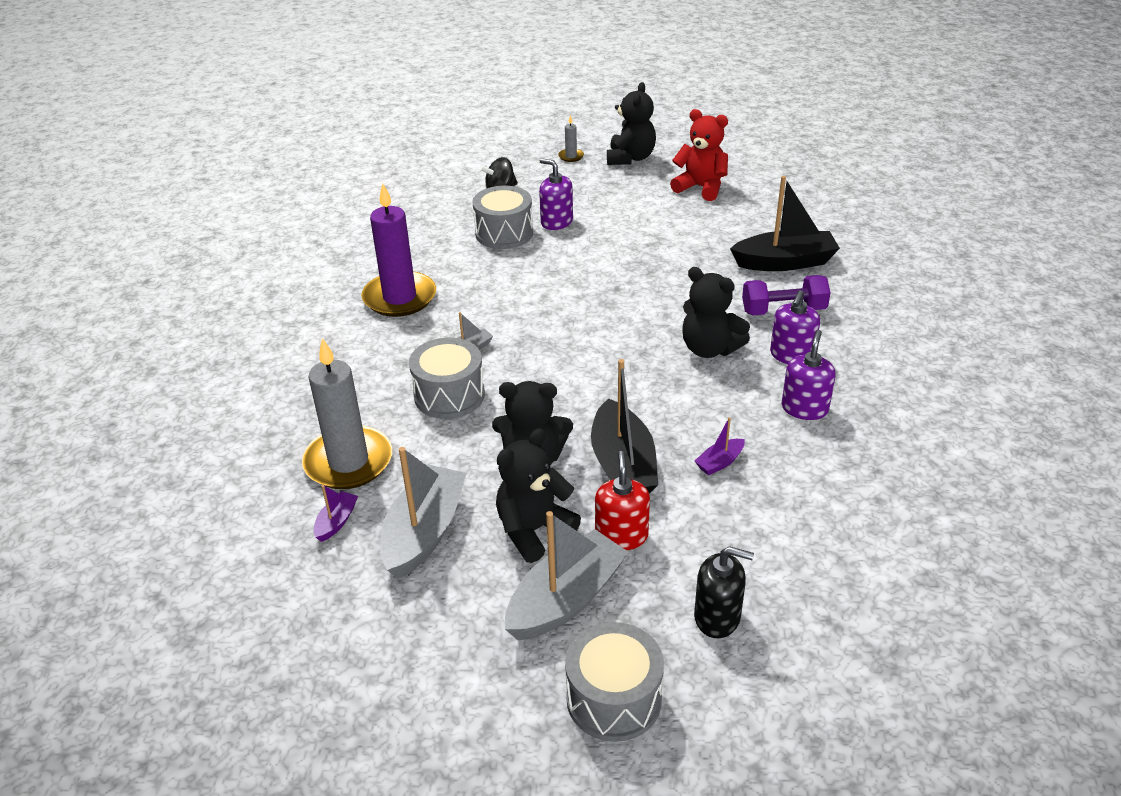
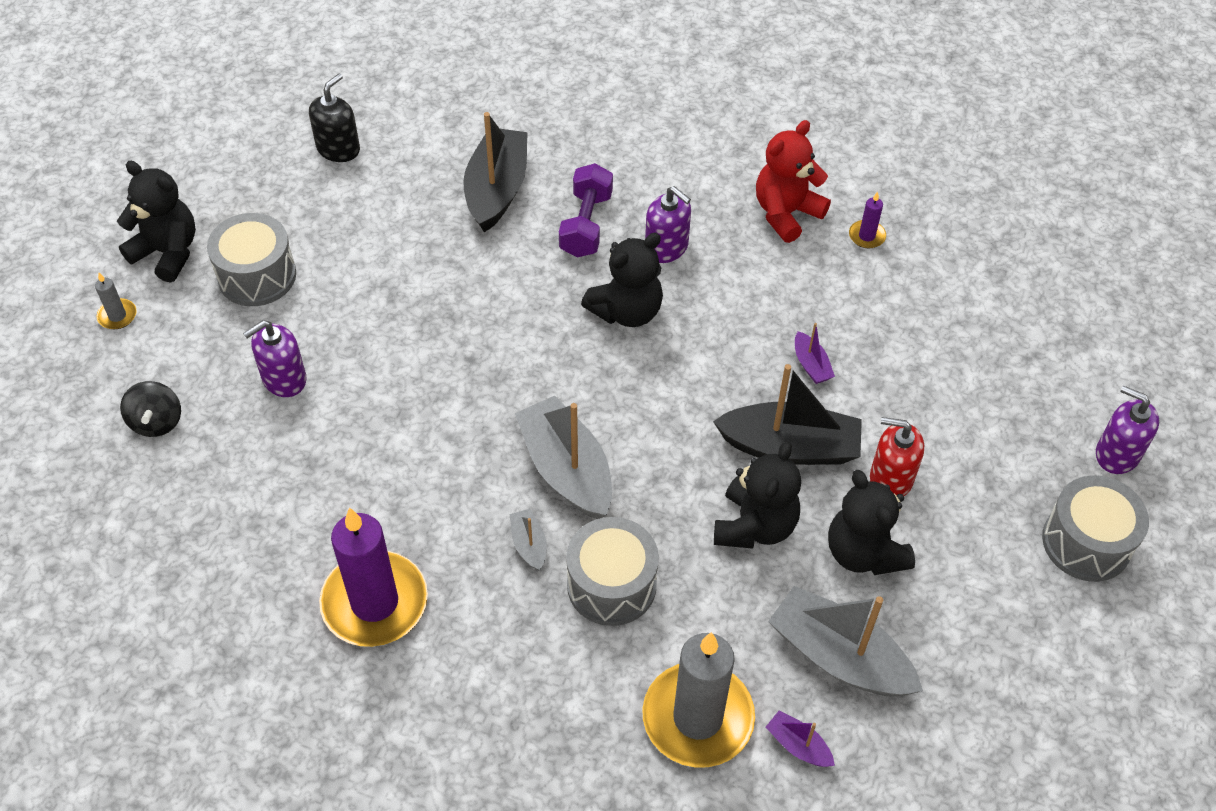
camera: 75 degrees left, 15 degrees up
(504, 233) = (278, 445): grey drum -> grey drum (257, 276)
(566, 599) = (963, 548): grey boat -> grey boat (567, 470)
(701, 188) = (291, 206): red teddy bear -> red teddy bear (786, 213)
(717, 617) = (1009, 435): black soap dispenser -> black soap dispenser (338, 149)
(804, 408) = (754, 269): purple soap dispenser -> purple soap dispenser (1117, 454)
(901, 472) = (866, 236): none -> purple candle

